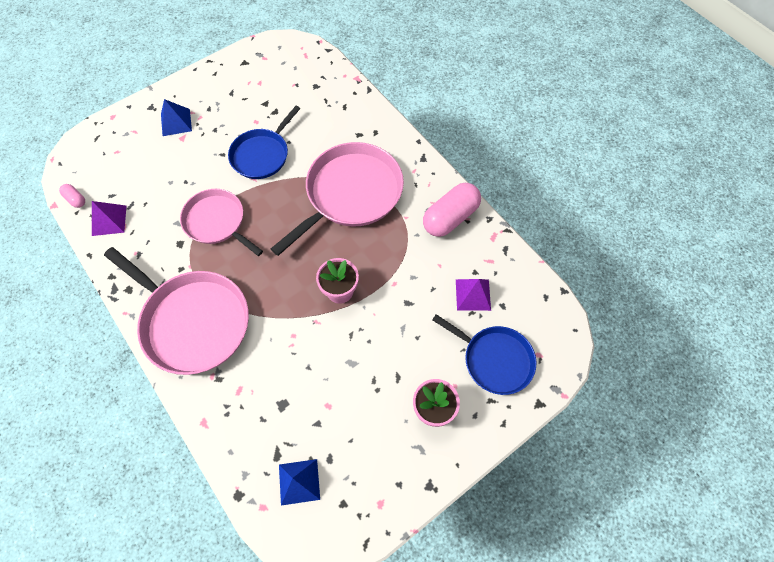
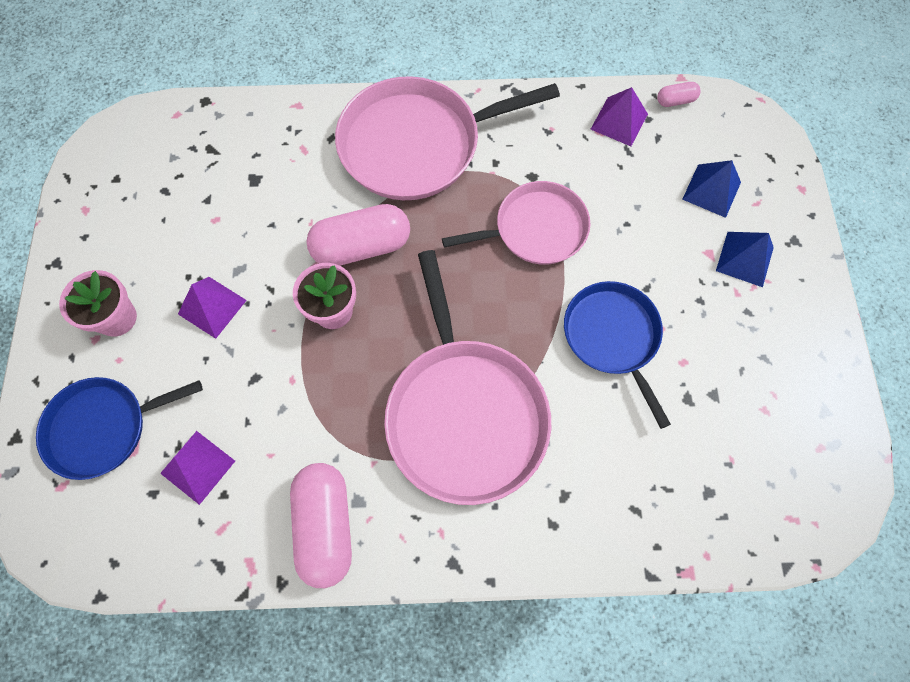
camera: 125 degrees right, 5 degrees up
(288, 304) = (362, 246): none -> pink capsule
(299, 481) = (169, 154): blue pyramid -> blue pyramid (711, 190)
(385, 359) = (212, 307): none -> purple pyramid

